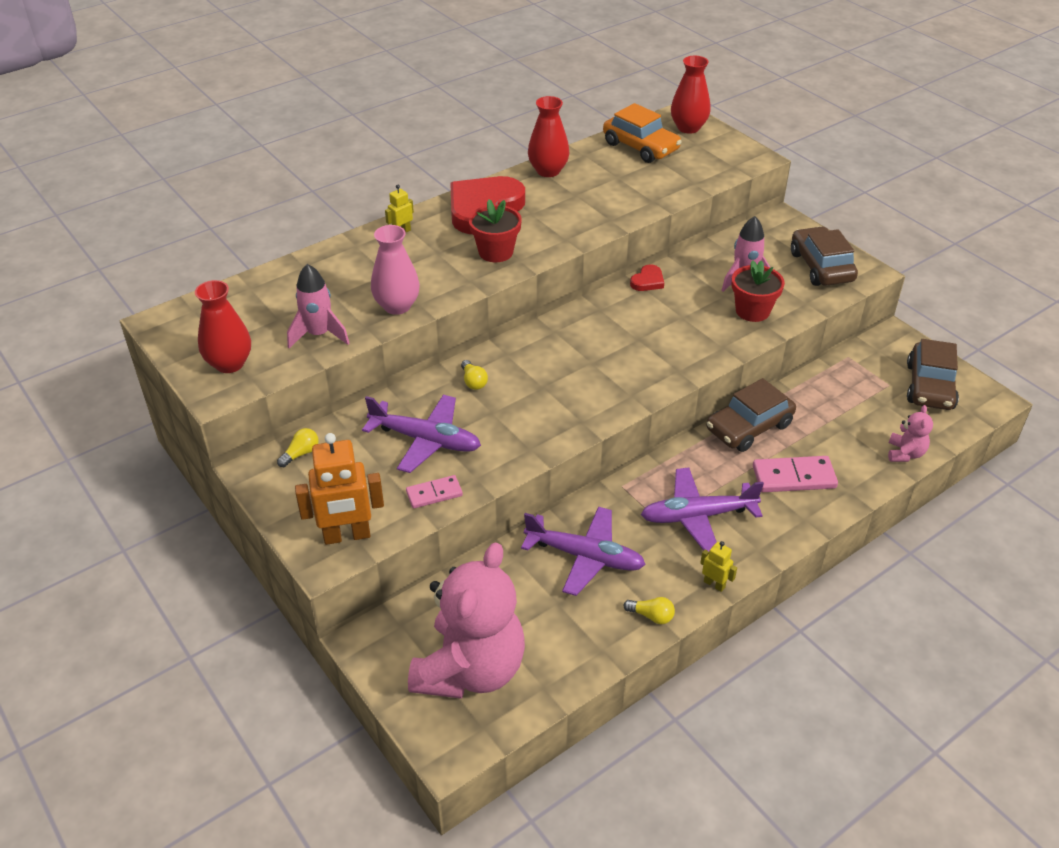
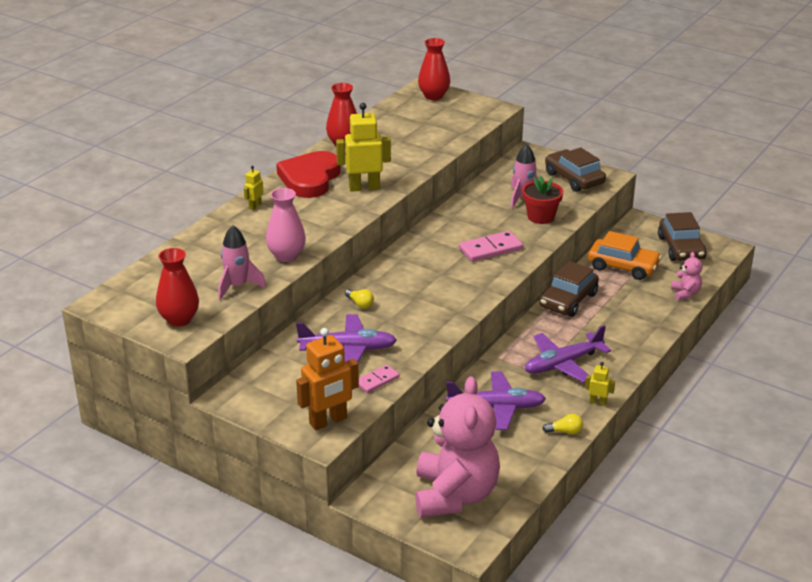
camera: 20 degrees left, 10 degrees down
(301, 453) = (256, 378): yellow light bulb -> none
(495, 252) = (339, 206): red flower pot -> none
(538, 234) = (364, 188): none -> yellow robot
(640, 147) = (405, 115): orange car -> orange car (623, 267)
(647, 281) = (452, 212): red heart -> none
(794, 477) = (617, 324): pink domino -> pink domino (490, 249)

